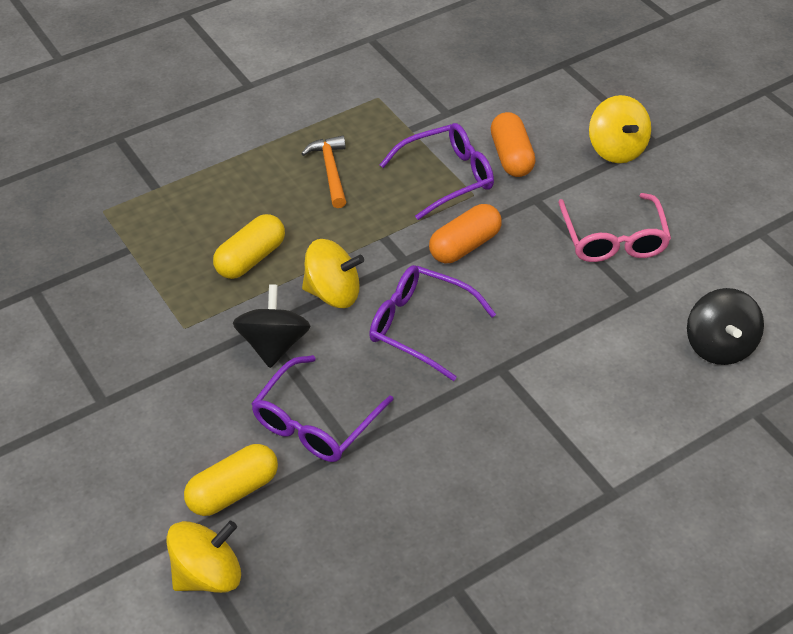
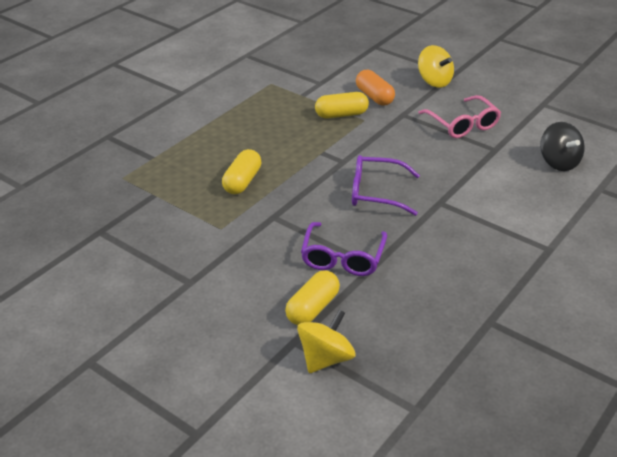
camera: 20 degrees left, 10 degrees down
(274, 344) = (288, 223): black spinning top -> none
(330, 171) = (265, 126): orange hammer -> none
(333, 293) = (309, 188): yellow spinning top -> none
(446, 177) = (341, 115): purple glasses -> yellow capsule
(464, 246) = (376, 146): orange capsule -> none

